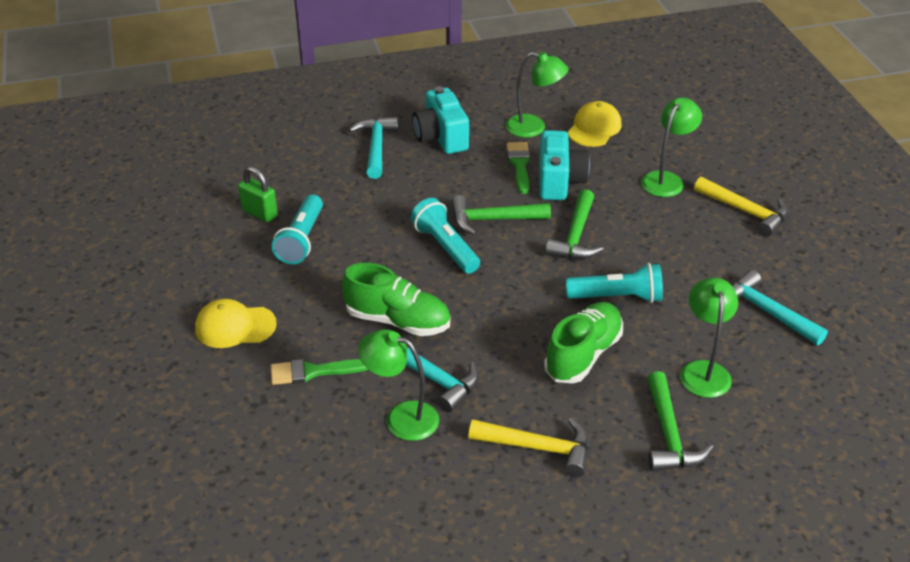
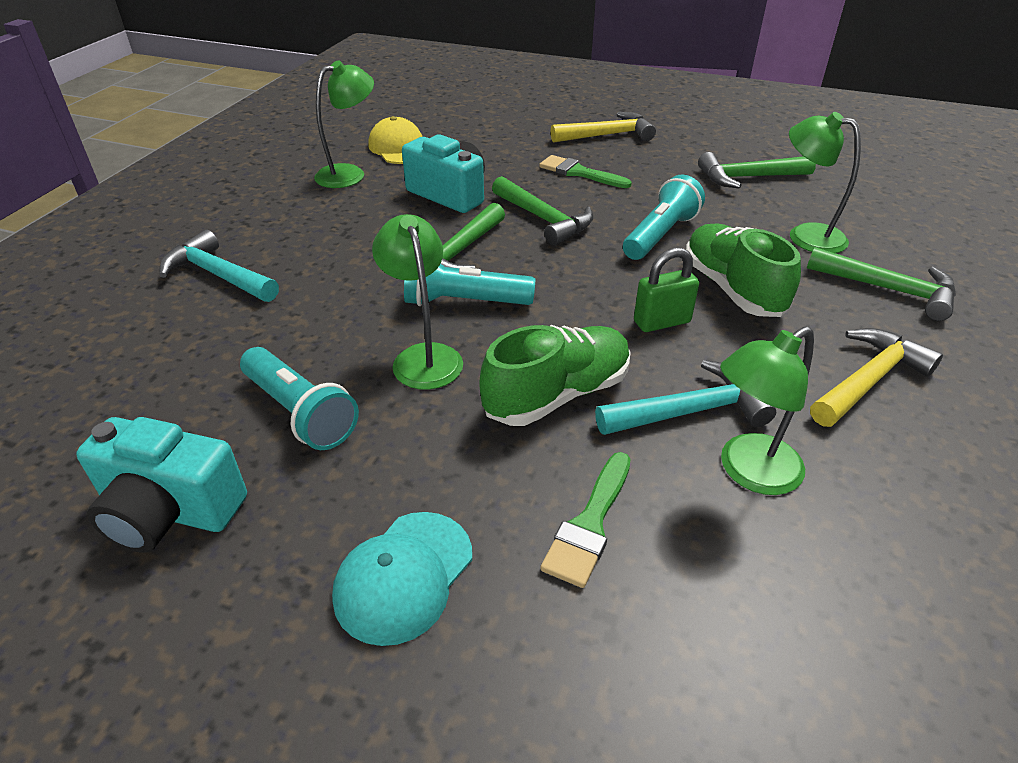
camera: 55 degrees left, 0 degrees up
(235, 326) = (404, 576): yellow cap -> turquoise cap
(260, 213) = (187, 429): green padlock -> green padlock (662, 322)
(441, 137) = (275, 227): turquoise camera -> turquoise camera (170, 511)
(519, 165) = (393, 203): green brush -> green brush (579, 173)
(666, 179) = (521, 148): green lamp -> green lamp (424, 356)
(767, 312) = (748, 177): turquoise hammer -> green hammer

